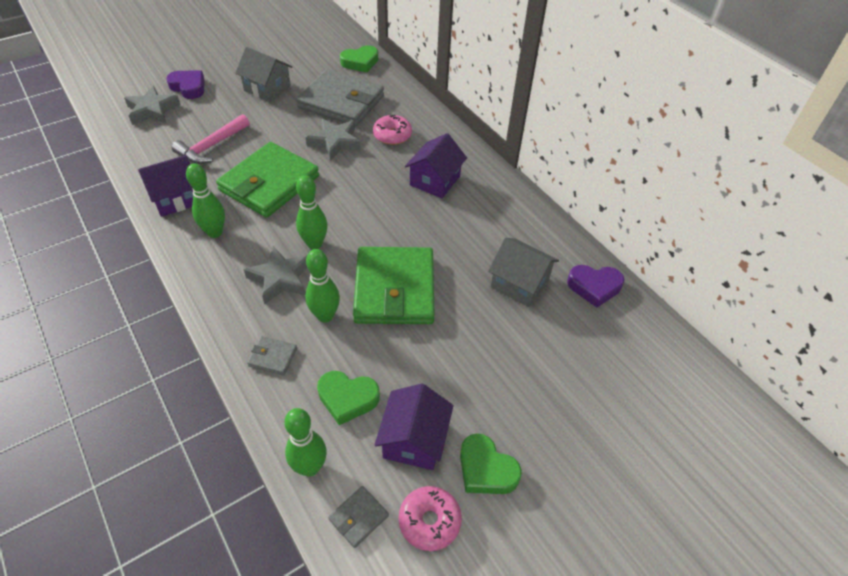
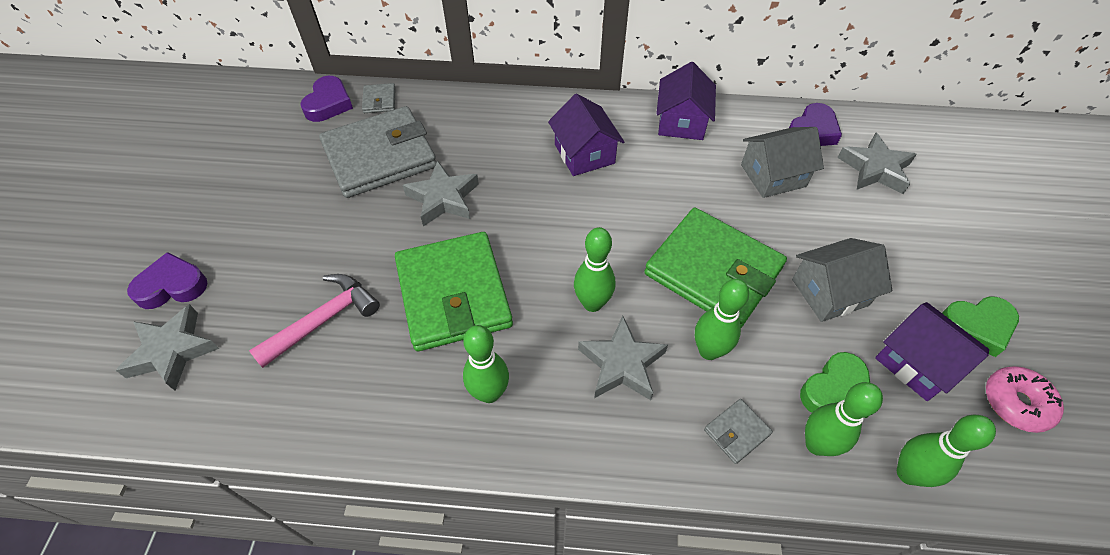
camera: 50 degrees left, 5 degrees up
(176, 198) = (386, 407): purple house -> purple house (681, 122)
(211, 146) = (324, 319): pink hammer -> pink hammer turned 120 degrees counterclockwise
(267, 88) = (275, 207): grey house -> grey house (829, 292)
(295, 404) = (816, 444): none -> green bowling pin
(358, 517) = (988, 461): grey wallet -> grey wallet (379, 100)
(360, 62) = (328, 104): green heart -> purple heart
(392, 135) = (482, 146): pink donut -> none
(595, 342) = (875, 169): none -> grey star

